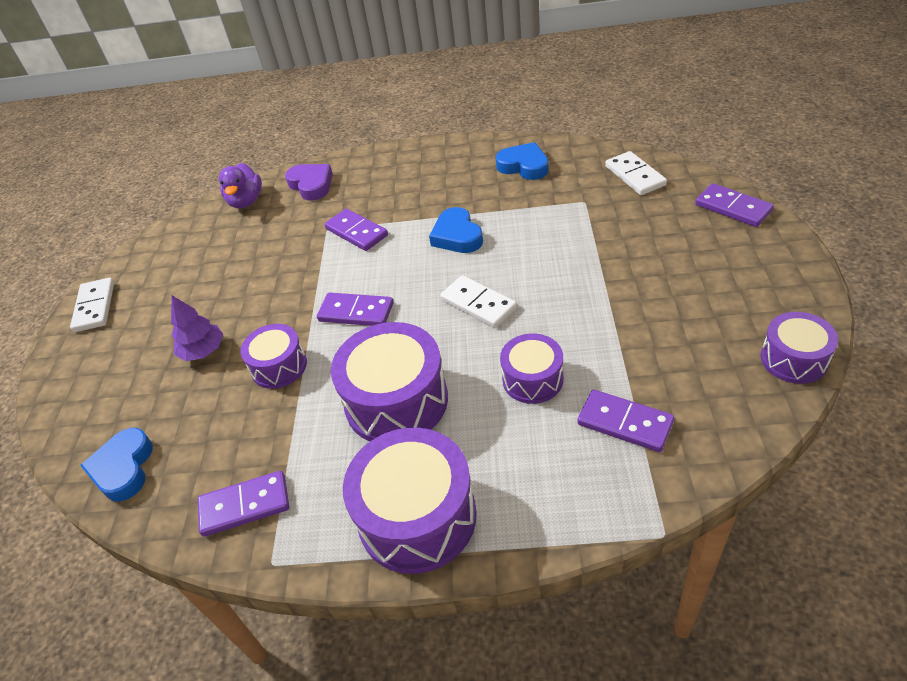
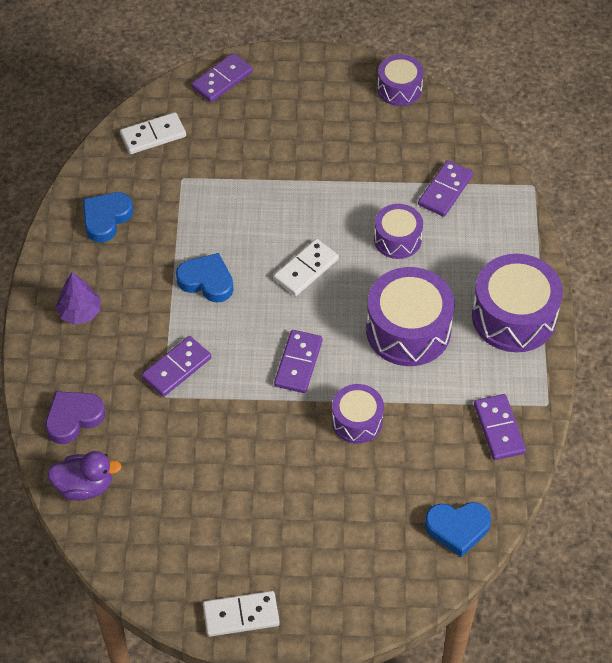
camera: 95 degrees left, 10 degrees up
(203, 351) = (327, 489): purple tree -> purple tree (80, 312)
(457, 236) = (206, 281): blue heart -> blue heart turned 135 degrees counterclockwise

